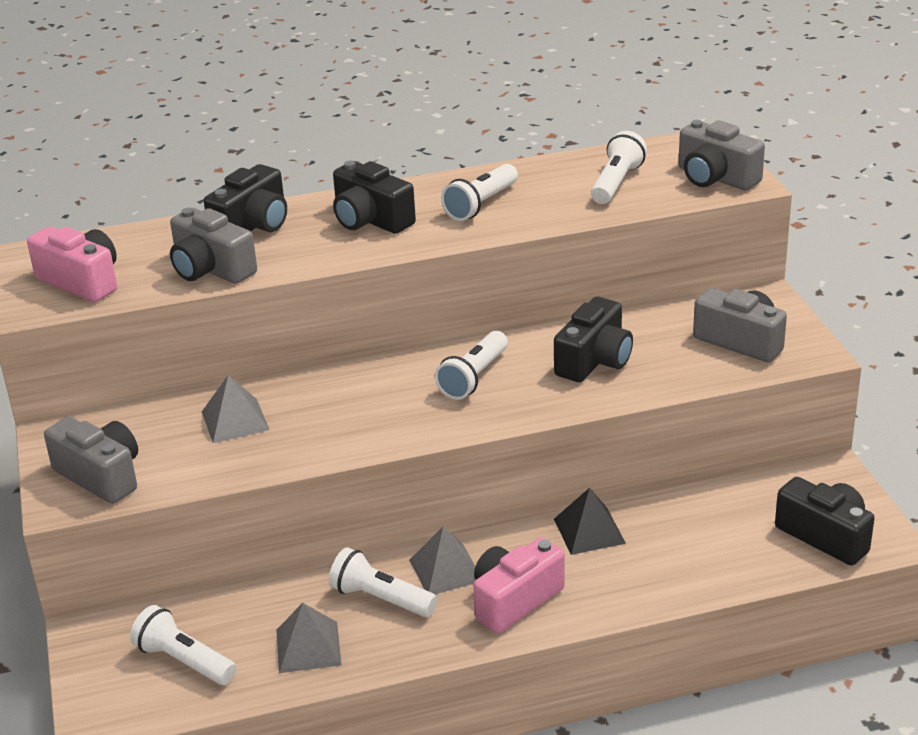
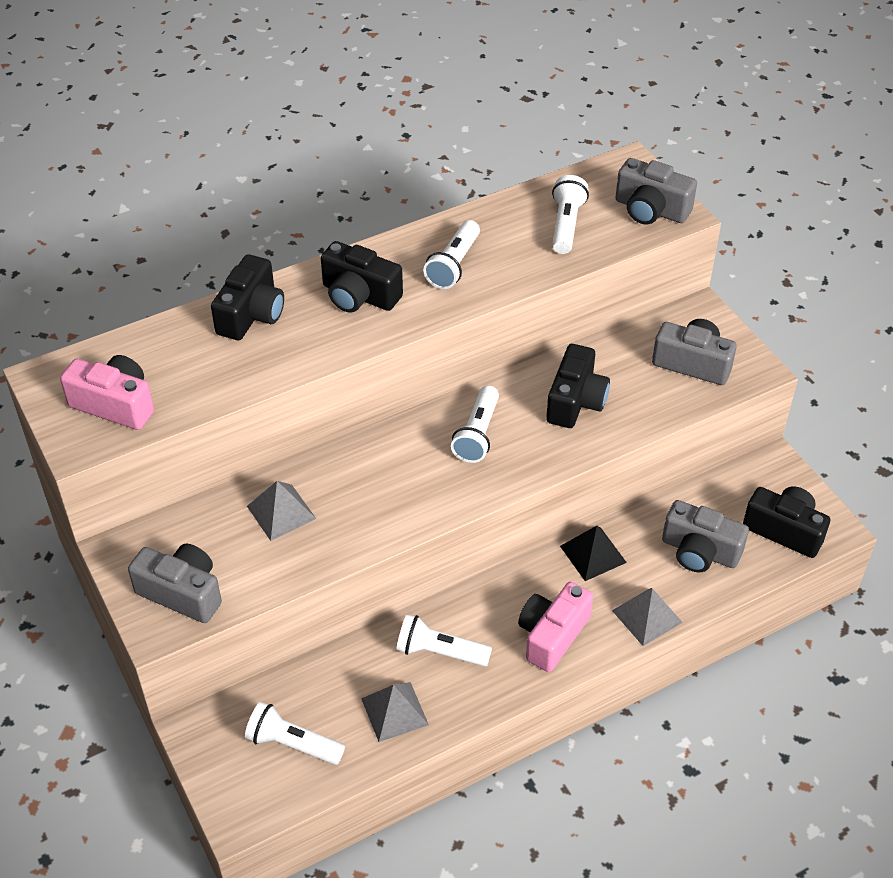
camera: 15 degrees left, 15 degrees up
(211, 269) = (233, 374): grey camera -> grey camera (699, 551)
(446, 570) = (485, 613): grey pyramid -> grey pyramid (647, 616)

